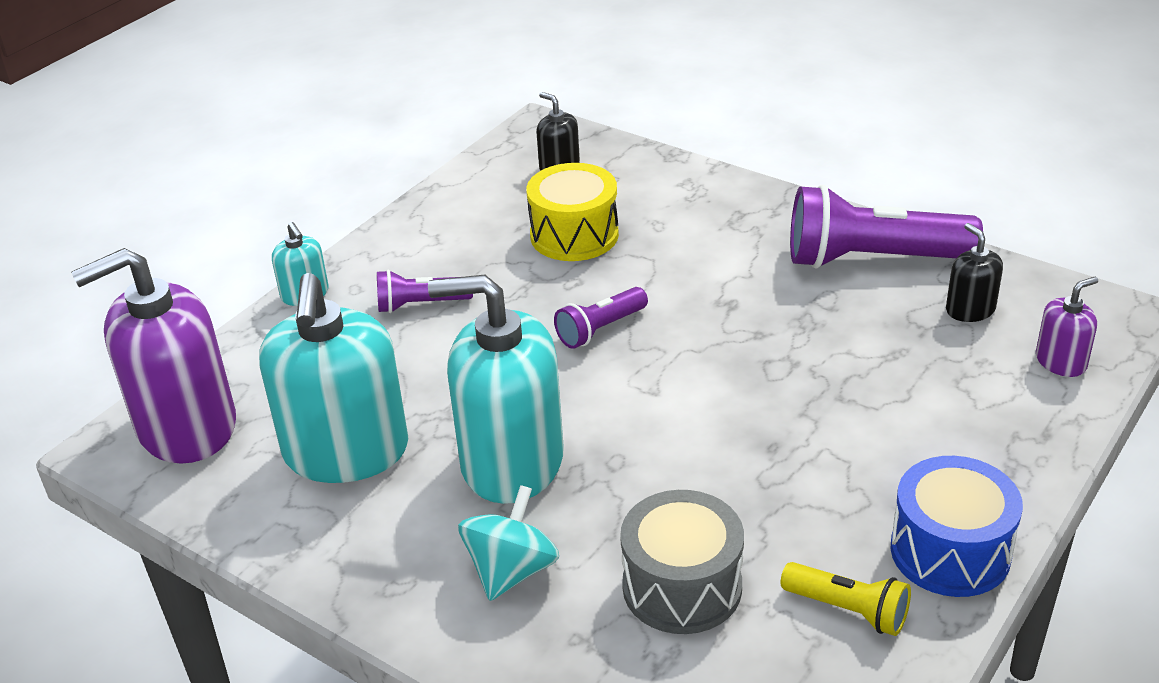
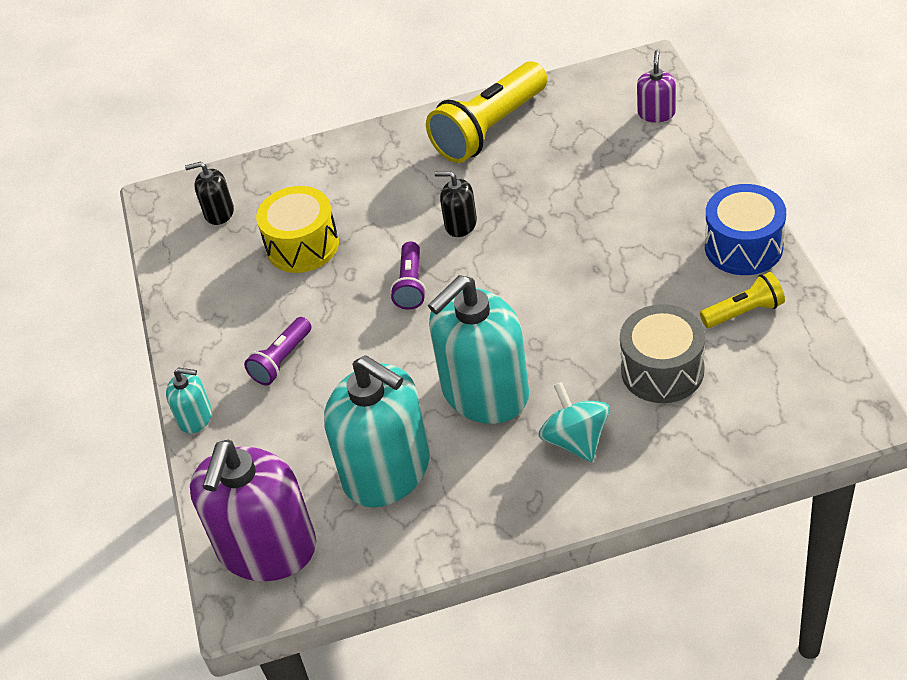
camera: 45 degrees left, 10 degrees up
(872, 259) = (489, 129): purple flashlight -> yellow flashlight
(970, 310) = (577, 119): black soap dispenser -> black soap dispenser (460, 224)

